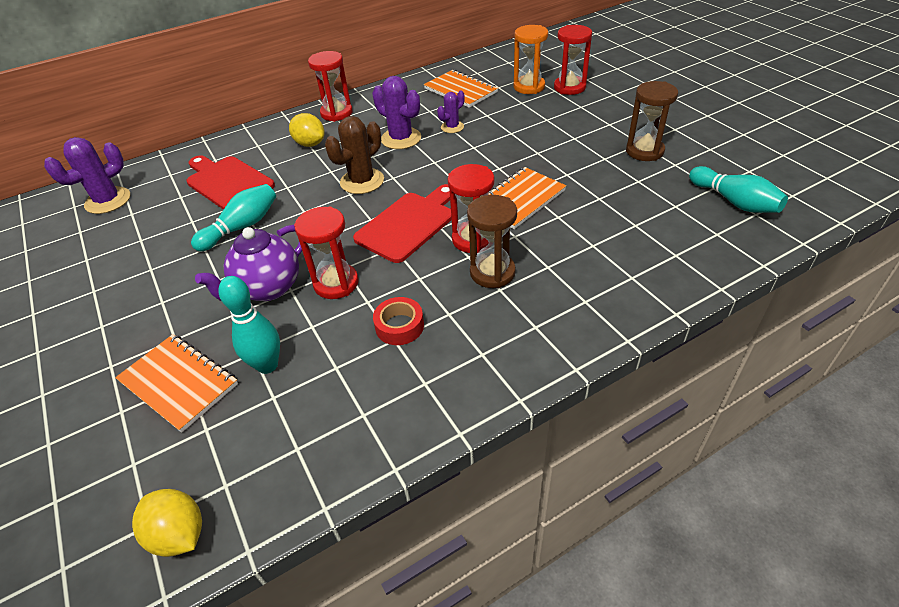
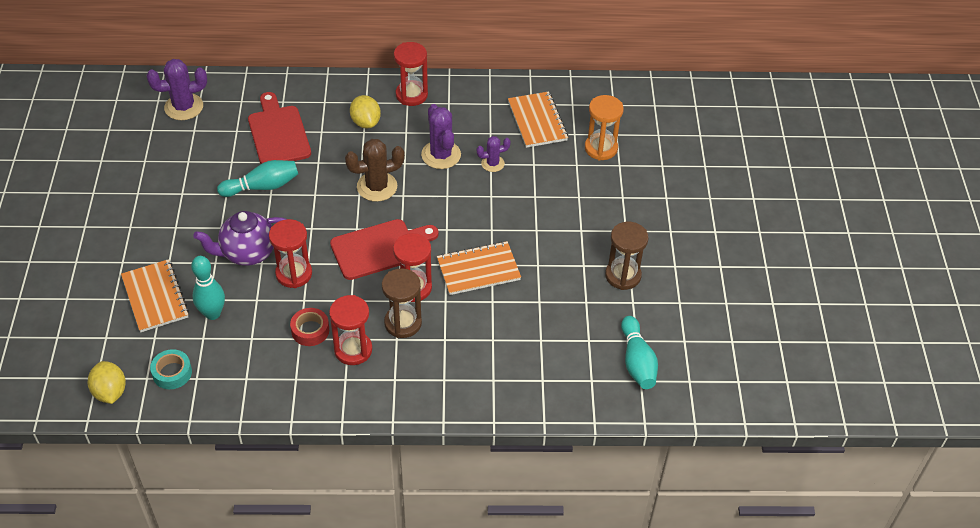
camera: 25 degrees right, 5 degrees up
(258, 459) = (172, 373): none -> turquoise tape
(569, 87) = (635, 168): red hourglass -> red hourglass (353, 350)

